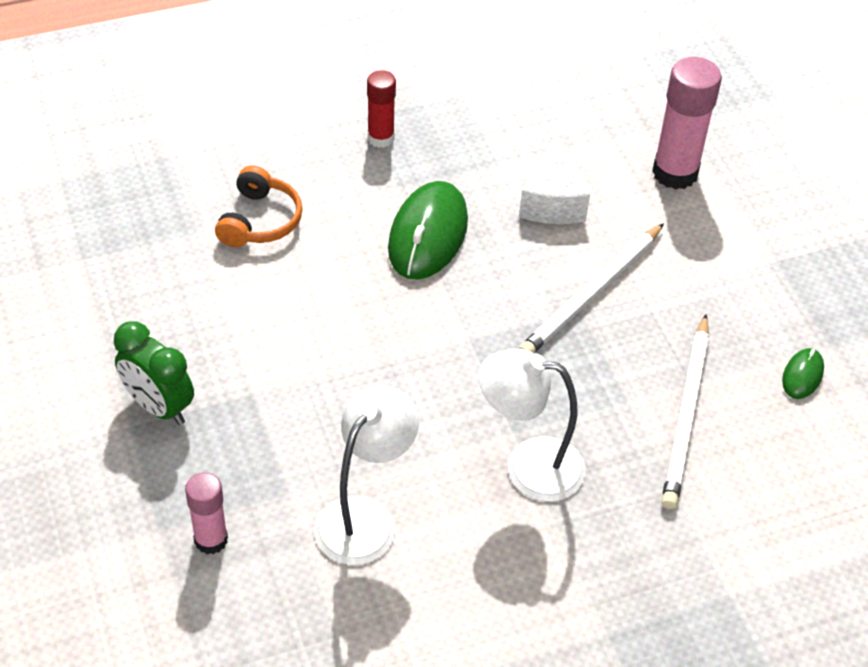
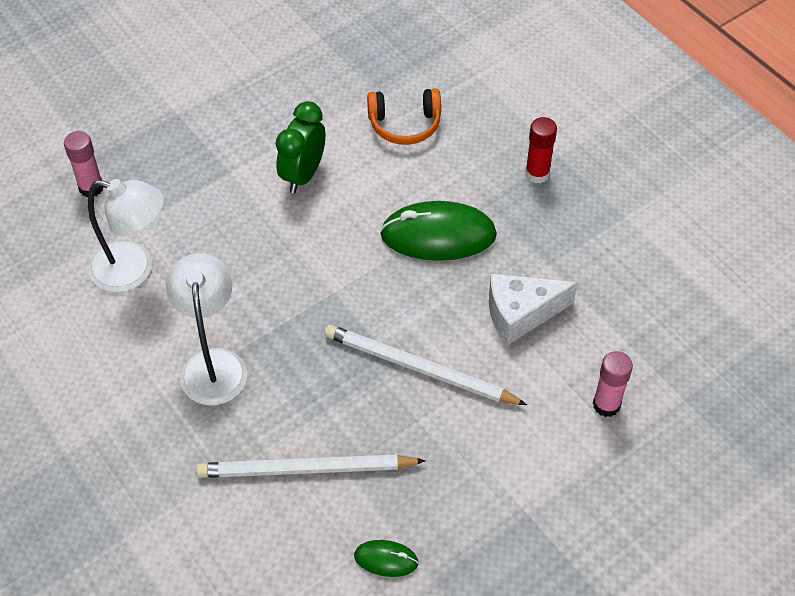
camera: 75 degrees right, 5 degrees up
(159, 406) = (199, 123): green clock -> green clock (303, 175)
(675, 173) = (606, 405): pink glue stick -> pink glue stick, size x0.59

